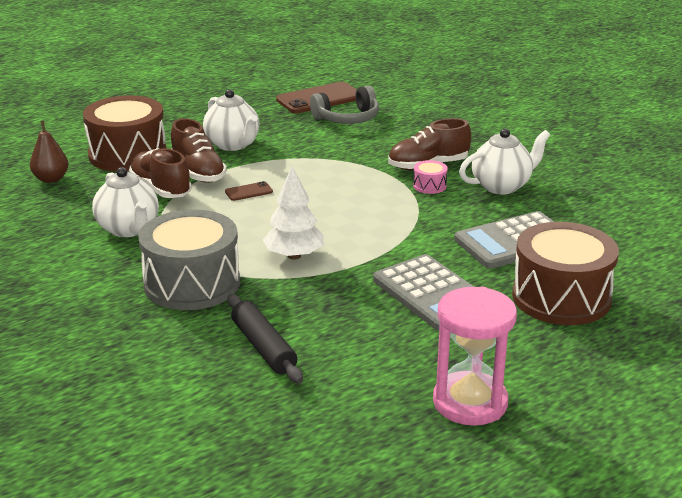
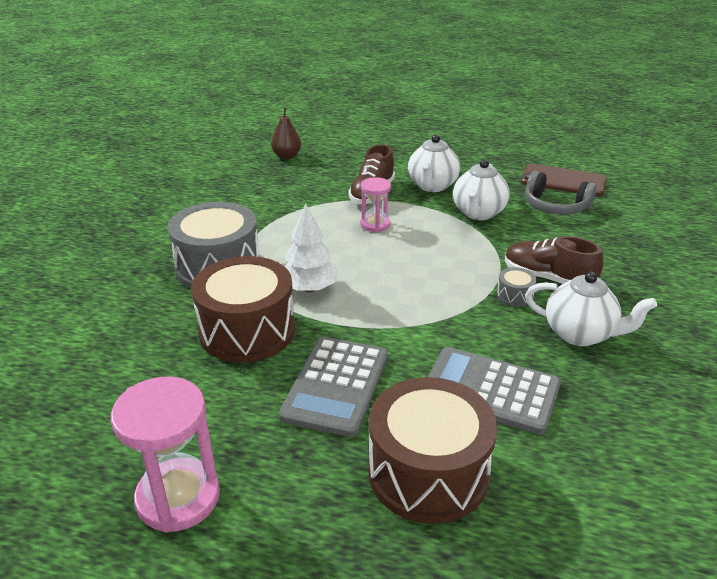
camera: 50 degrees right, 5 degrees up
(127, 154) = (356, 161): brown drum -> brown drum (247, 331)
(128, 229) = (260, 210): white teapot -> white teapot (478, 213)
(160, 189) = (329, 193): brown shoe -> none
(249, 192) = (375, 225): brown phone -> pink hourglass
(263, 347) = (163, 340): black rolling pin -> none
(429, 186) = (514, 296): pink drum -> grey drum

